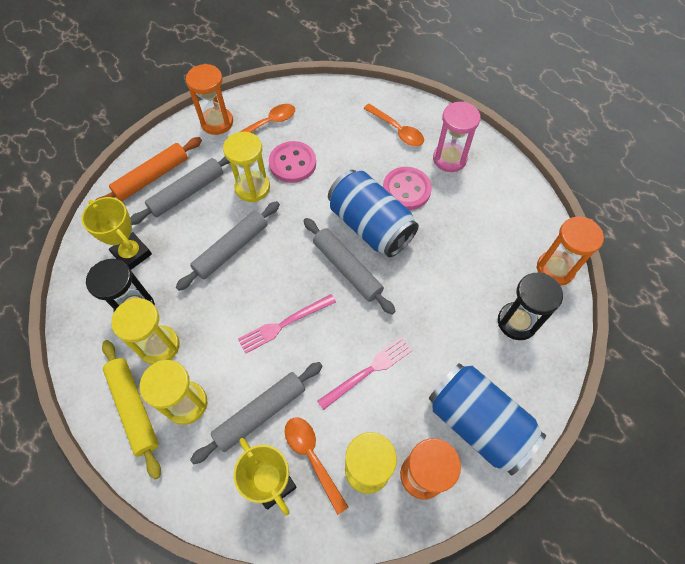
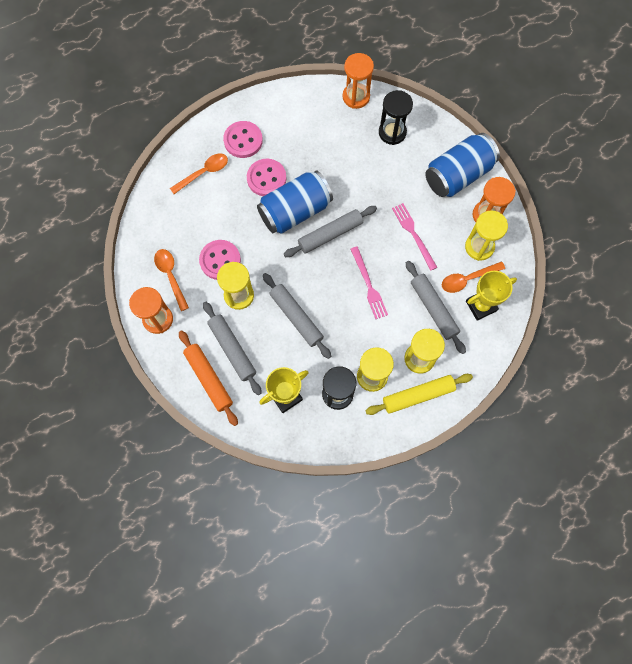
camera: 80 degrees left, 10 degrees up
(449, 159) = (243, 140): pink hourglass -> pink button

